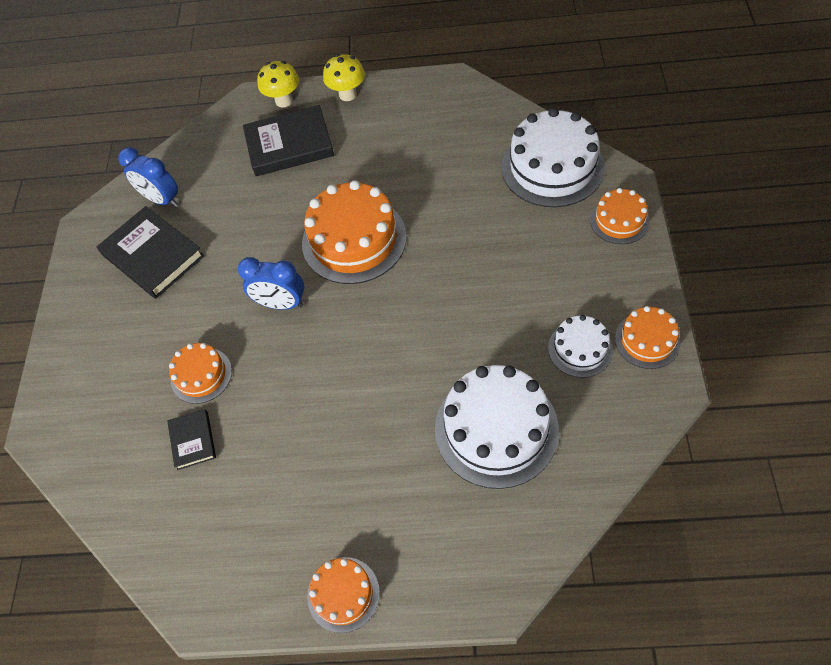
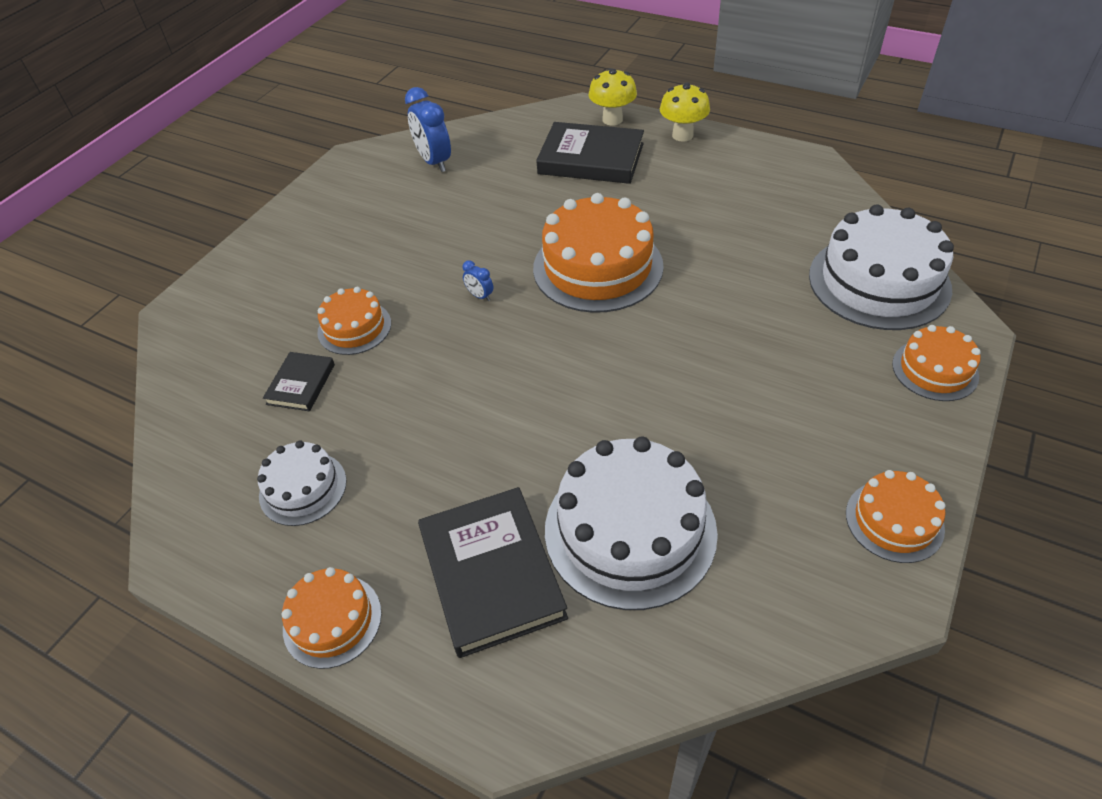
camera: 25 degrees right, 10 degrees down
(153, 255) = (390, 205): black book -> black book (492, 574)
(281, 303) = (480, 296): blue clock -> blue clock, size x0.47
(580, 349) = (794, 490): white cake -> white cake (303, 488)

